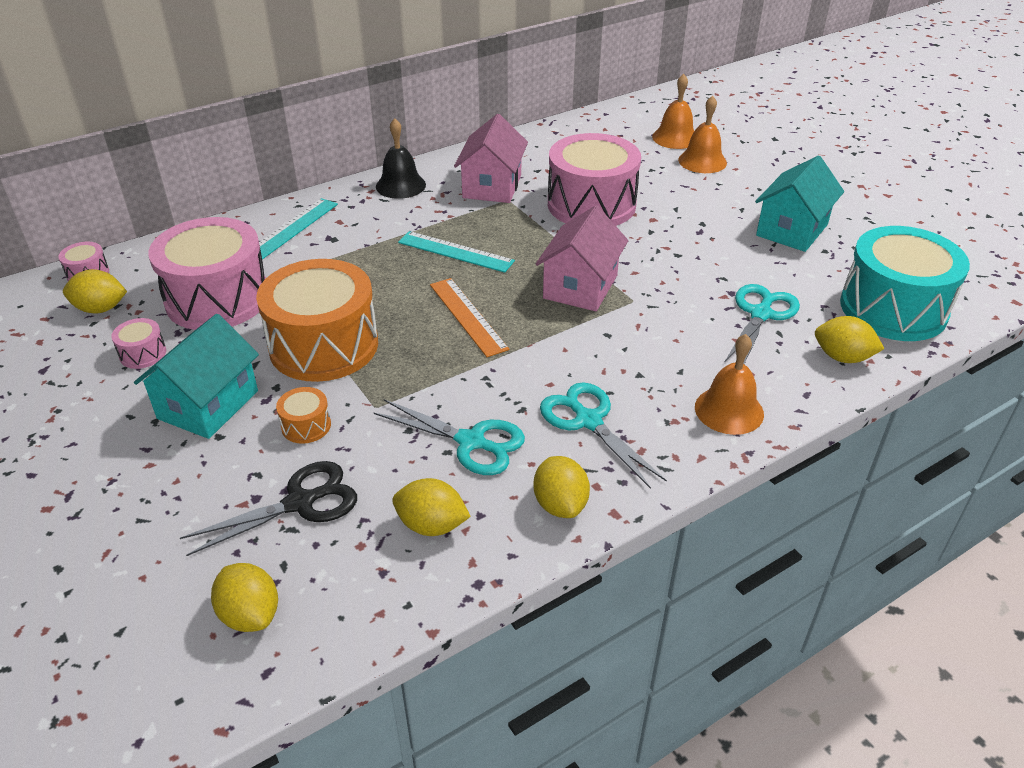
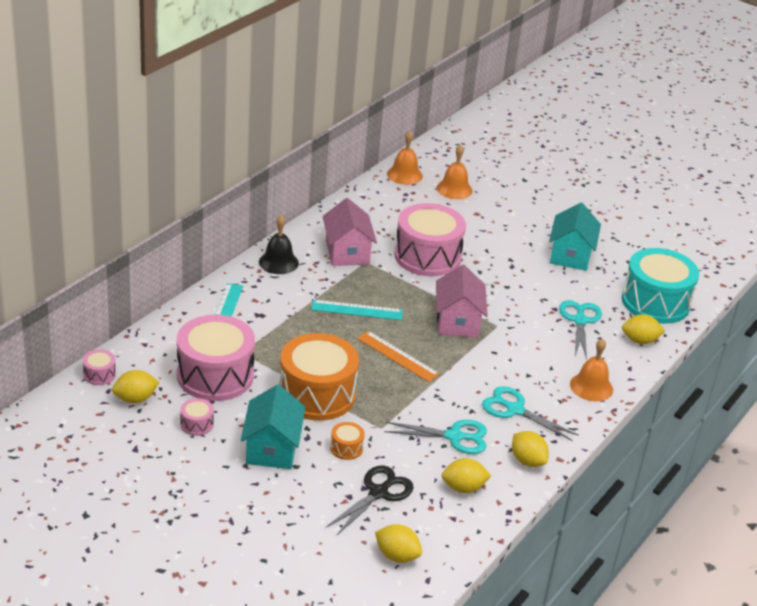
camera: 25 degrees left, 5 degrees down
(702, 161) = (484, 207): orange bell -> orange bell (404, 175)

